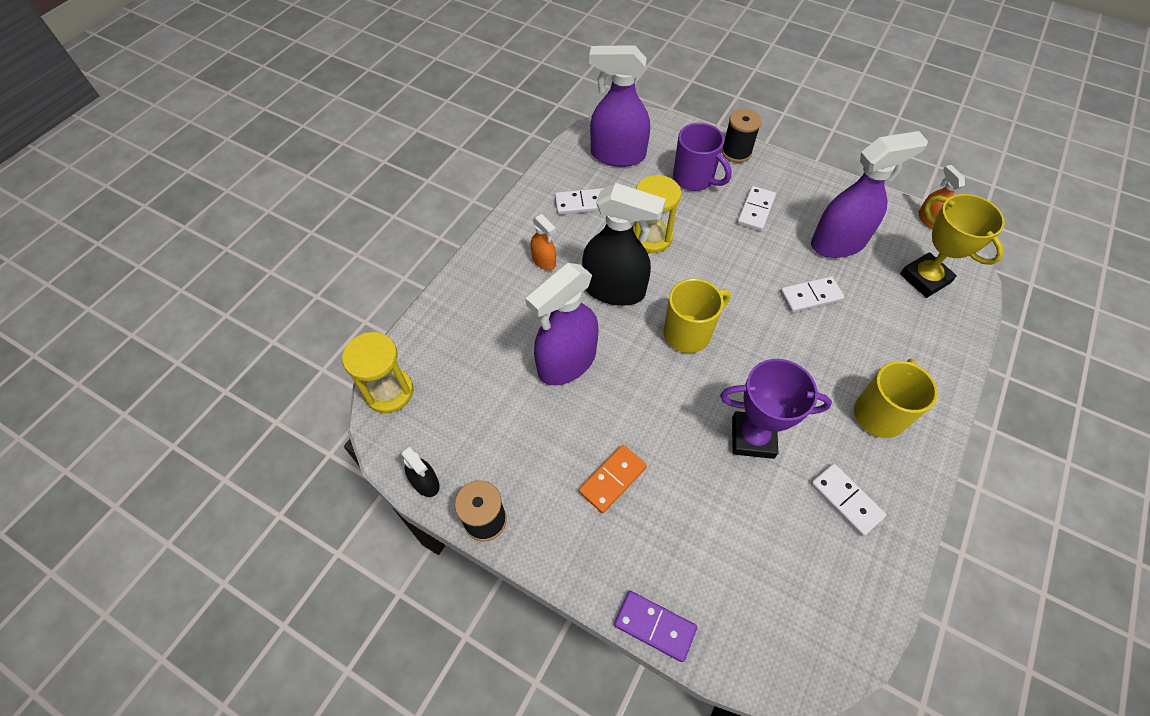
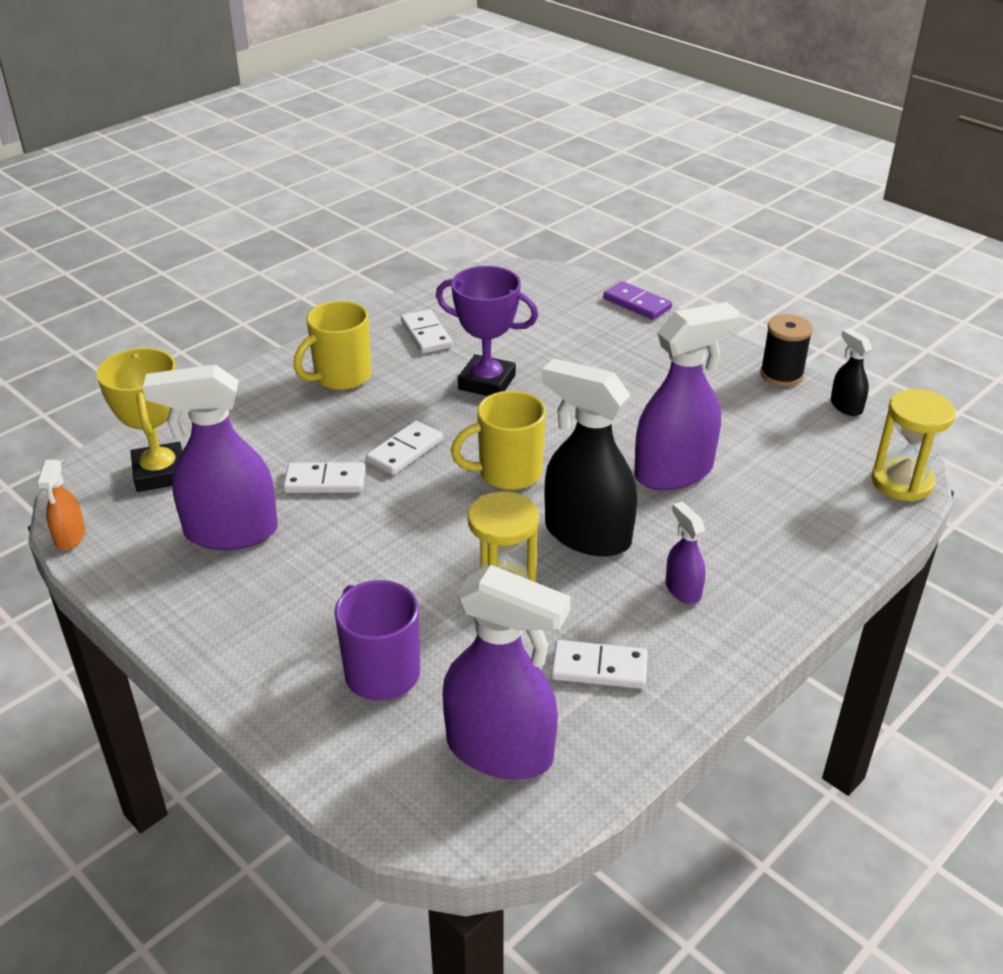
camera: 165 degrees left, 20 degrees down
(544, 261) = (682, 589): orange spray bottle -> purple spray bottle
(612, 479) = (646, 379): orange domino -> none
(736, 152) = (271, 707): black spool -> none
(756, 210) = (314, 599): white domino -> white domino (405, 451)

